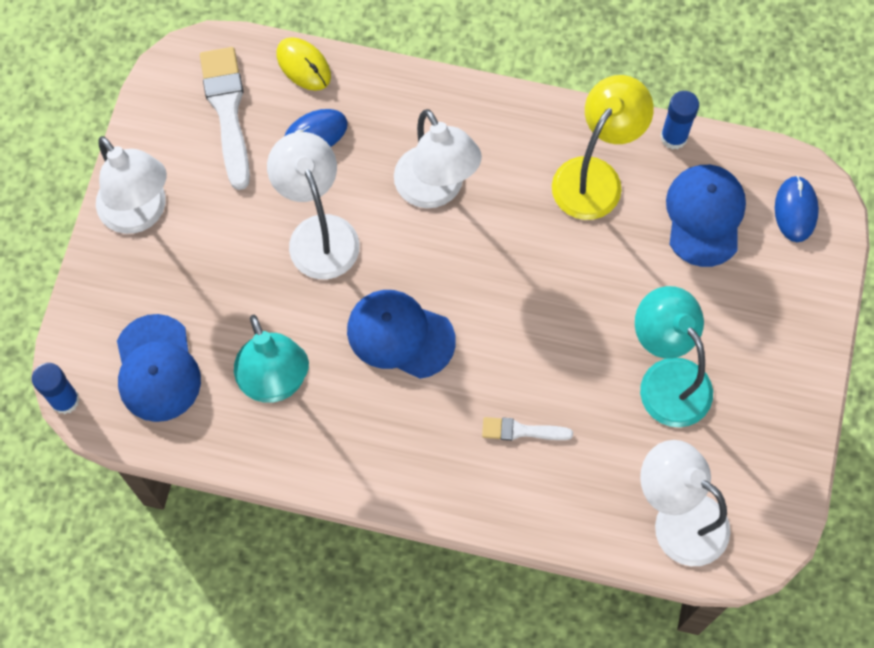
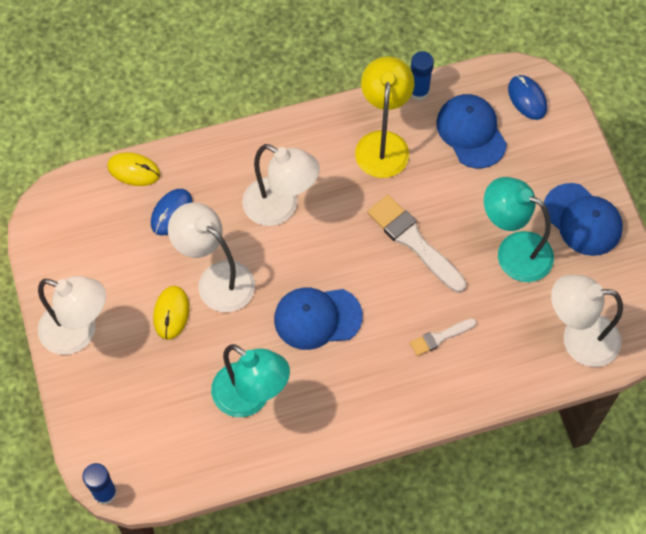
camera: 30 degrees left, 5 degrees down
(157, 368) = (159, 434): blue cap -> blue cap (582, 220)
(227, 111) = (98, 229): white brush -> white brush (413, 241)
(248, 245) = (171, 313): none -> yellow mouse

